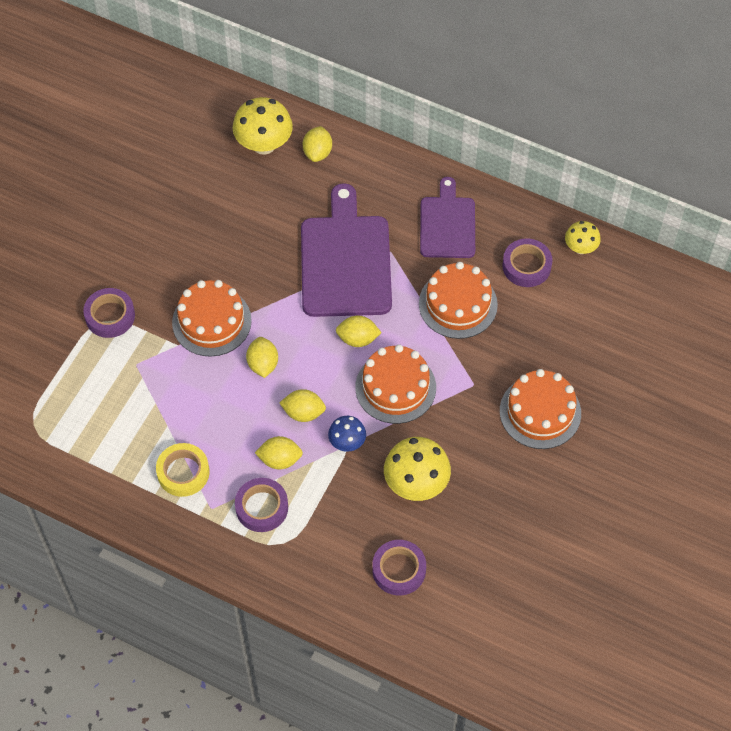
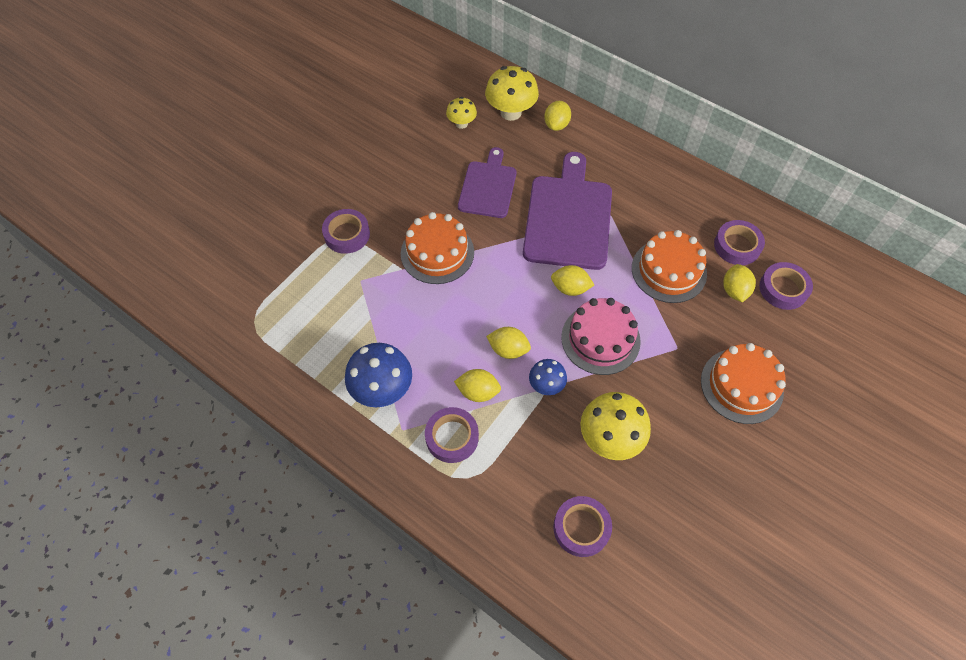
camera: 10 degrees right, 0 degrees up
(183, 472) = (382, 389): yellow tape -> blue mushroom
(263, 364) = (477, 298): yellow lemon -> yellow lemon (734, 290)
(395, 387) = (600, 339): orange cake -> pink cake
(447, 224) = (665, 199): purple cutting board -> purple cutting board (488, 187)
(576, 306) = (783, 289): none -> purple tape
(580, 248) = (789, 237): yellow mushroom -> yellow mushroom (461, 124)

